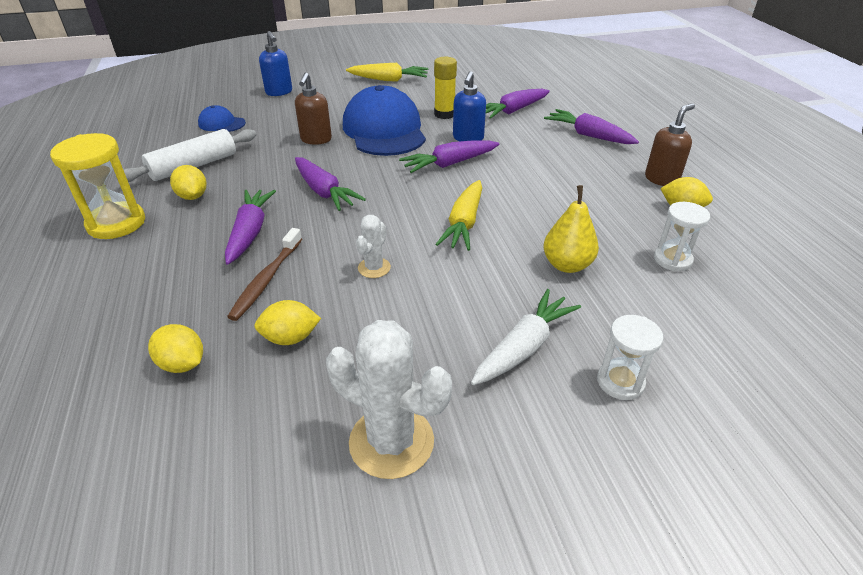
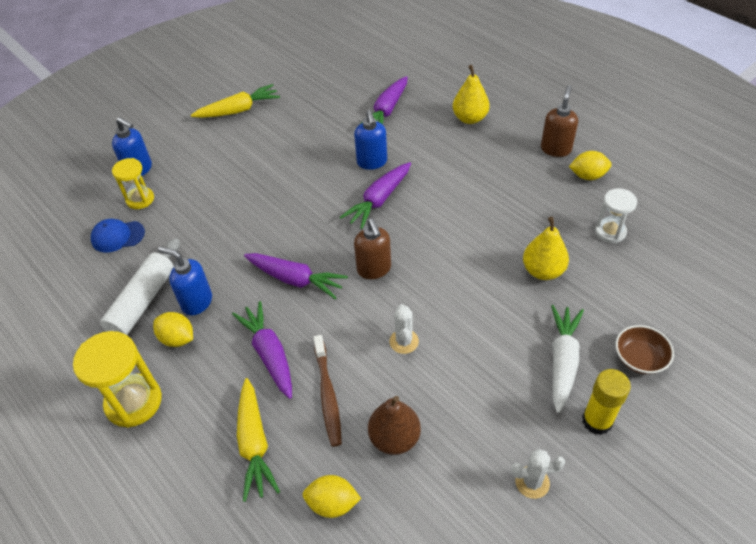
camera: 25 degrees left, 10 degrees up
(232, 179) = (196, 302): none -> blue soap dispenser
(261, 108) = (140, 199): none -> yellow hourglass
(290, 338) = (394, 438): yellow lemon -> brown pear
(316, 140) = (234, 220): brown soap dispenser -> brown soap dispenser (374, 269)
(384, 130) = (289, 181): blue cap -> none
(391, 442) = (532, 482): white cactus -> white cactus, size x0.53
(444, 114) = (328, 139): yellow glue stick -> yellow glue stick (597, 421)
(464, 223) = (439, 263): yellow carrot -> yellow carrot (254, 444)
(588, 135) = (470, 118): purple carrot -> yellow pear
(620, 382) = (639, 358): white hourglass -> brown bowl

